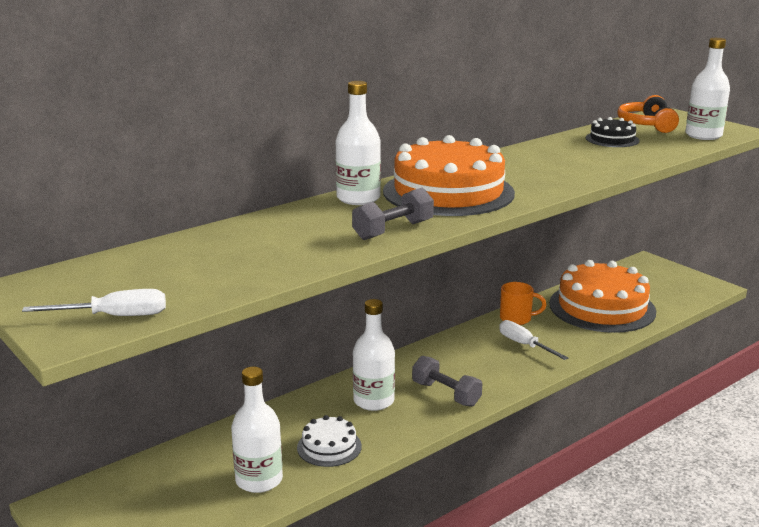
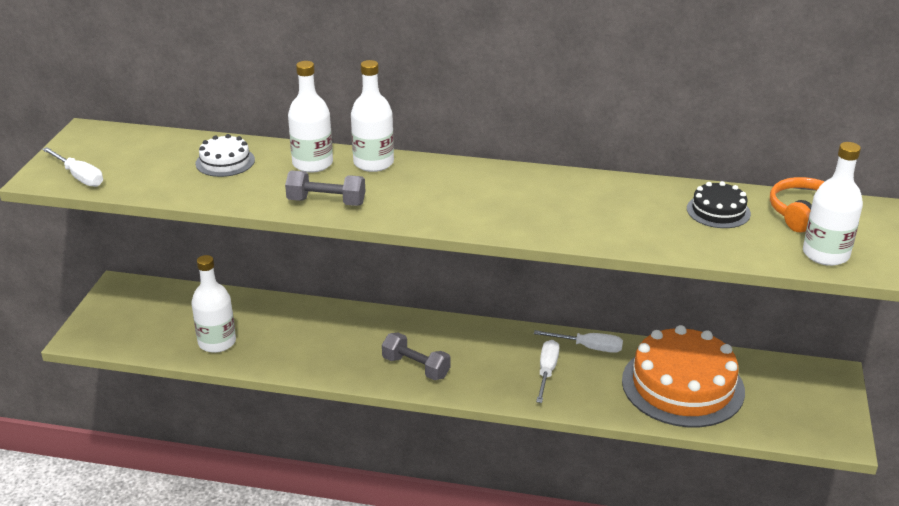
camera: 50 degrees right, 10 degrees up
(329, 447) = (284, 350): white cake -> white cake (225, 162)
(373, 401) = (365, 339): white bottle -> white bottle (312, 164)
(446, 394) = (416, 367): grey dumbbell -> grey dumbbell turned 60 degrees counterclockwise
(448, 192) = (441, 190): orange cake -> none
(516, 319) = (588, 347): orange mug -> white screwdriver

